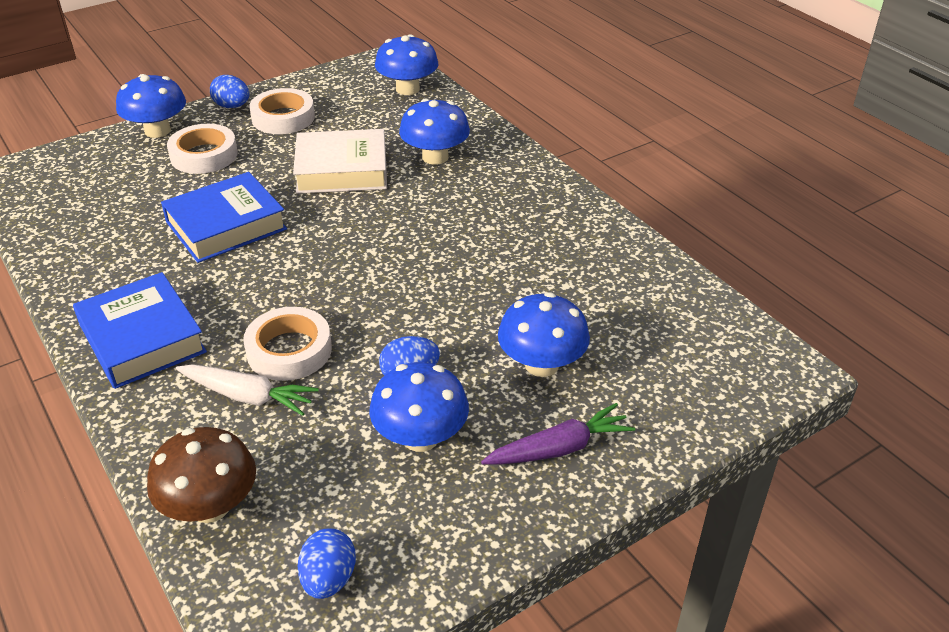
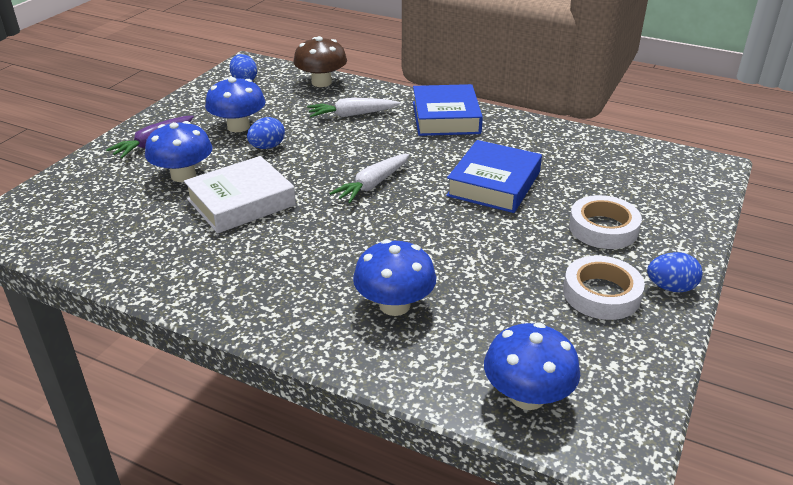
camera: 150 degrees right, 5 degrees down
(142, 338) = (446, 117): blue book -> blue book turned 60 degrees clockwise
(157, 131) = (683, 235): blue mushroom -> none
(289, 350) = (353, 137): white tape -> none
(341, 268) = (372, 185): none -> white carrot
(342, 170) = (467, 258): white book -> white book (241, 202)

